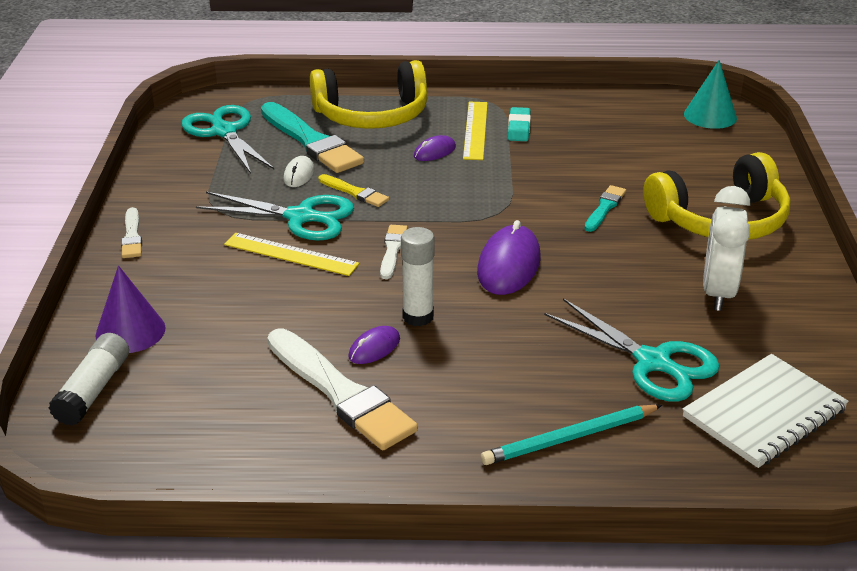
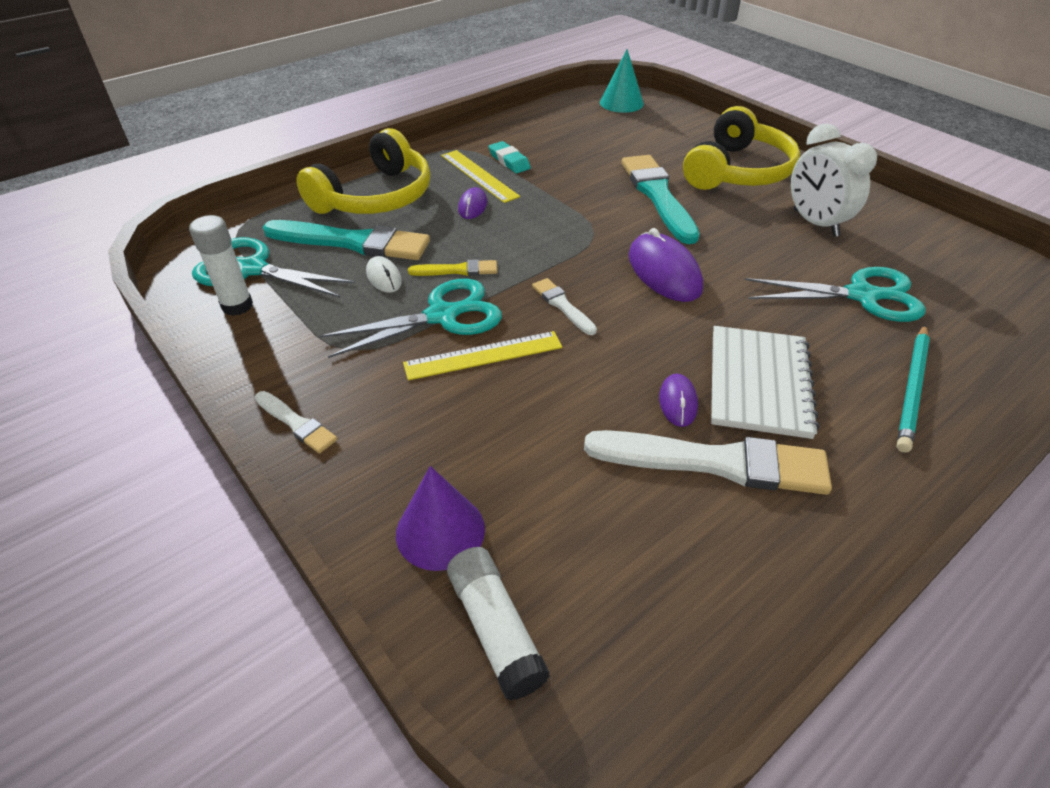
camera: 40 degrees left, 10 degrees up
(418, 317) = (667, 353): white glue stick -> white glue stick (237, 306)
(604, 208) = (658, 196): turquoise brush -> turquoise brush, size x2.02
(764, 413) = (970, 294): white notebook -> white notebook (758, 383)

